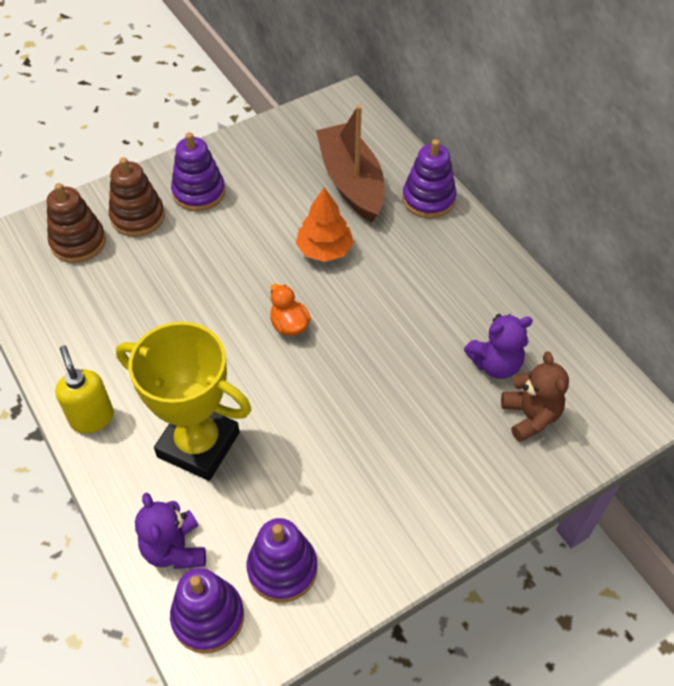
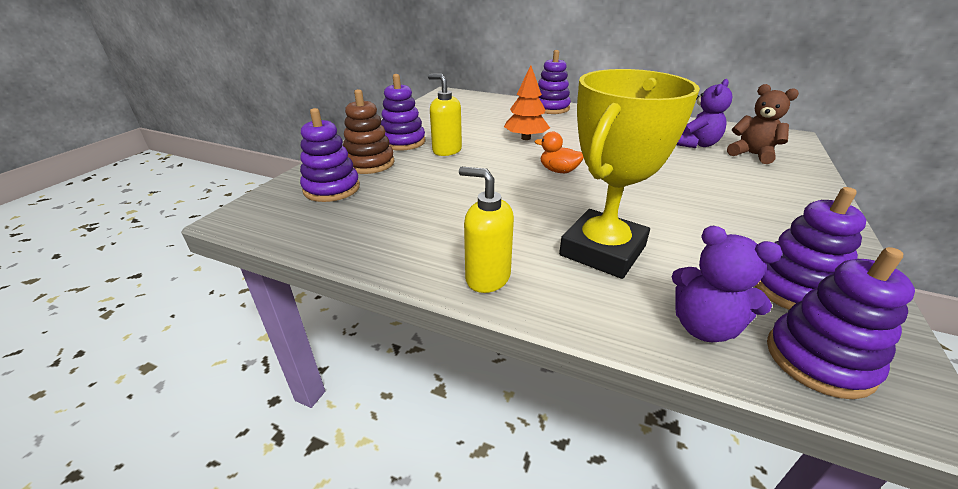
camera: 35 degrees left, 20 degrees down
(78, 242) = (331, 189): brown stacking toy -> purple stacking toy
(198, 444) = (602, 250): yellow trophy -> yellow trophy turned 45 degrees counterclockwise
(224, 231) = (446, 150): none -> yellow soap dispenser
(351, 182) = (498, 114): brown boat -> none

